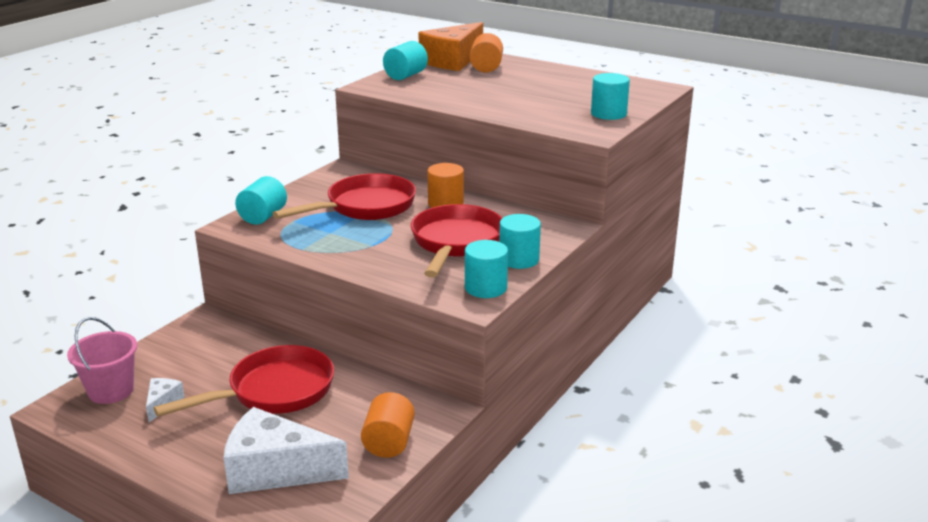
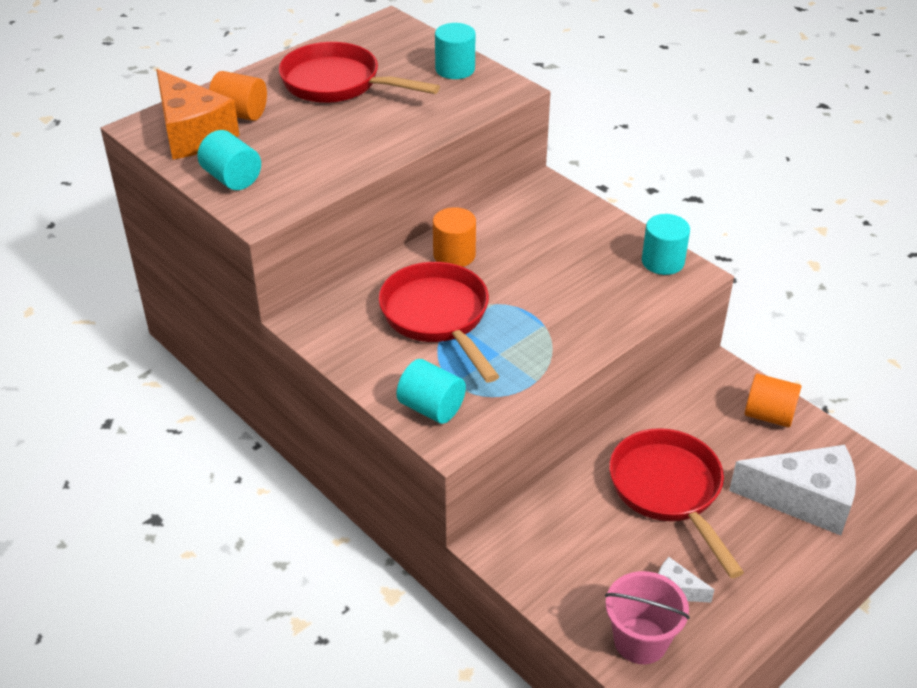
camera: 75 degrees left, 15 degrees up
(275, 470) = (804, 499): white cheese -> white cheese turned 105 degrees counterclockwise
(455, 243) = (558, 264): red pan -> red pan (338, 84)
(519, 259) = (608, 230): turquoise cylinder -> none

